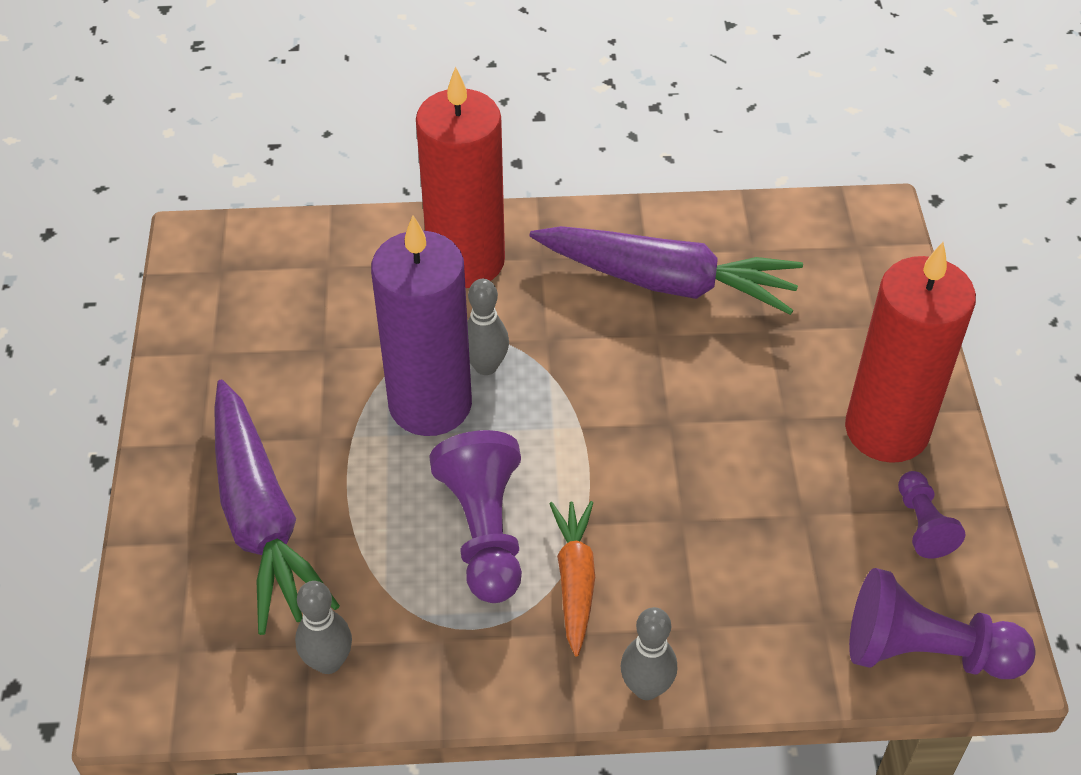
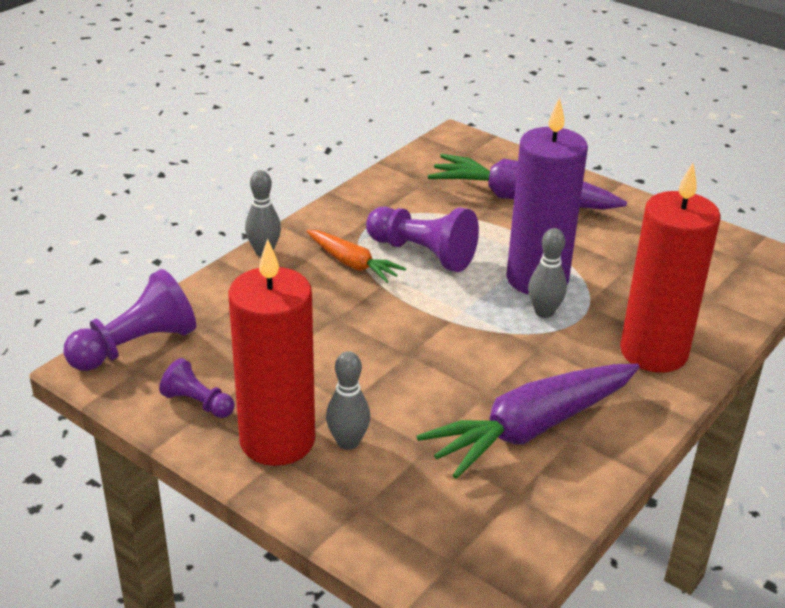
camera: 130 degrees right, 15 degrees down
(328, 662) = (410, 182): grey bowling pin -> grey bowling pin (348, 442)

